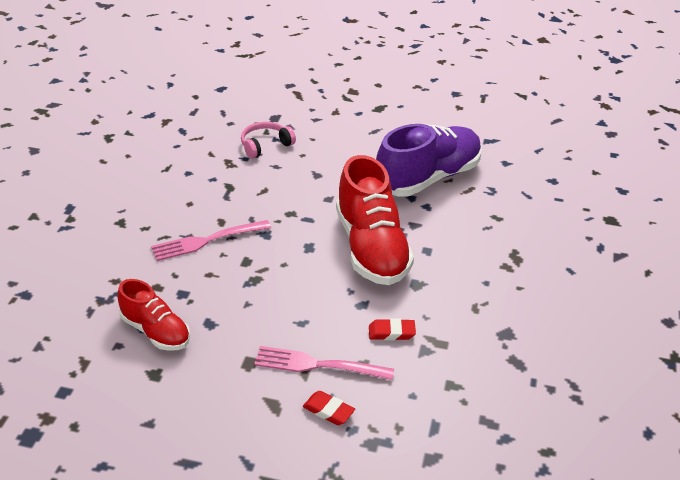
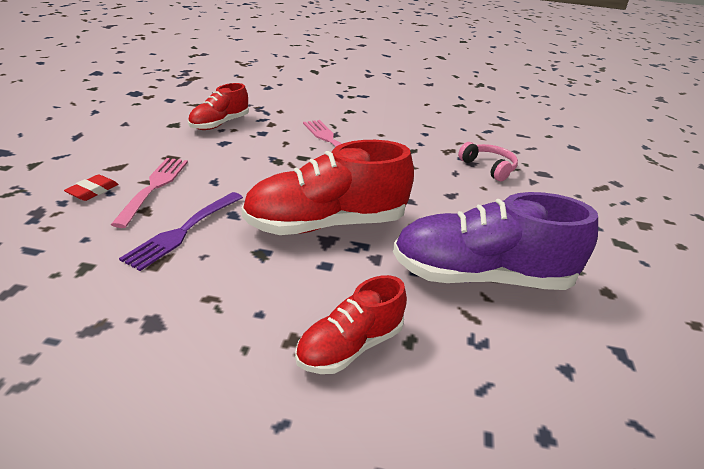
camera: 85 degrees right, 5 degrees down
(391, 332) = (184, 230): red eraser -> purple fork
(428, 178) = (481, 276): purple shoe -> purple shoe turned 135 degrees clockwise
(507, 242) = (350, 346): none -> red shoe

